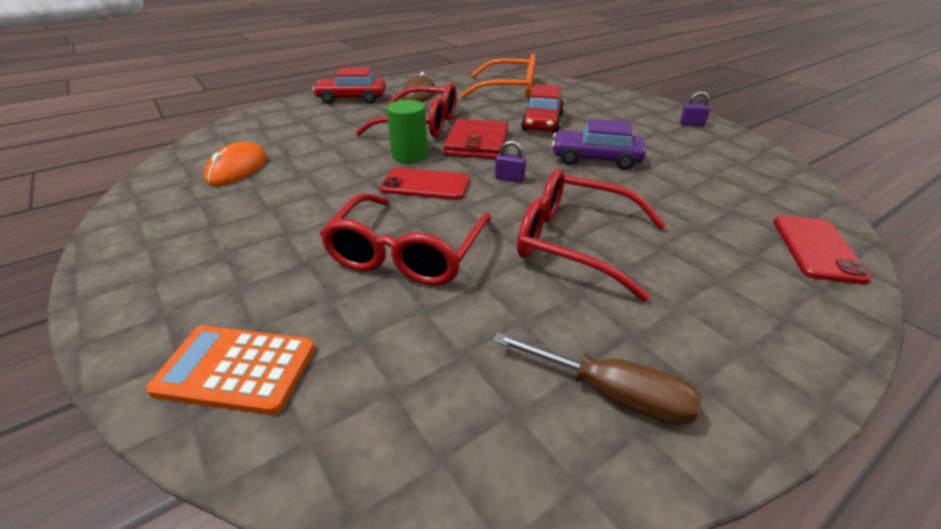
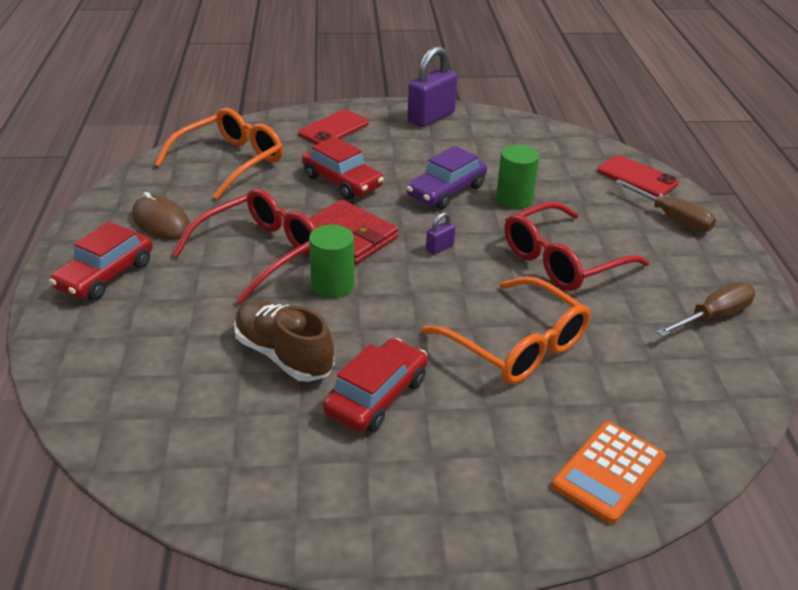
camera: 60 degrees left, 0 degrees up
(237, 168) = (235, 418): orange mouse -> none
(289, 208) = (376, 396): none -> red car
(314, 163) = (284, 355): none -> brown shoe
(407, 253) = (517, 345): red glasses -> orange glasses
(425, 185) = (407, 297): red phone -> red phone (334, 128)
(637, 190) = (514, 199): none -> green cylinder
(691, 124) = (431, 117): purple padlock -> purple padlock, size x2.22
(780, 298) = (672, 218): none -> brown screwdriver

